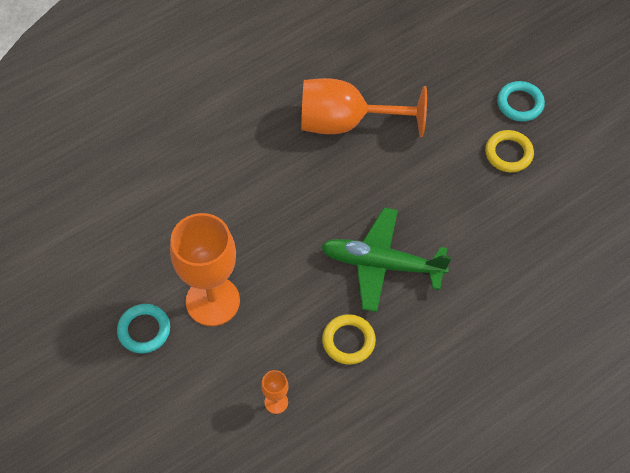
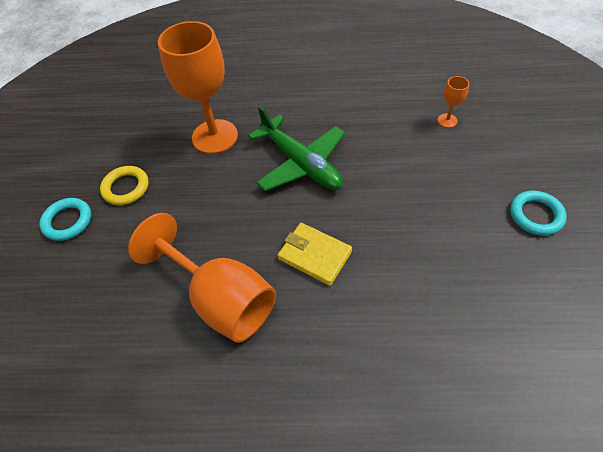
camera: 140 degrees left, 5 degrees down
(212, 301) = (460, 207): orange goblet -> orange goblet (215, 136)
(304, 190) = (315, 255): none -> yellow wallet
(348, 341) = (367, 130): yellow ring -> none

